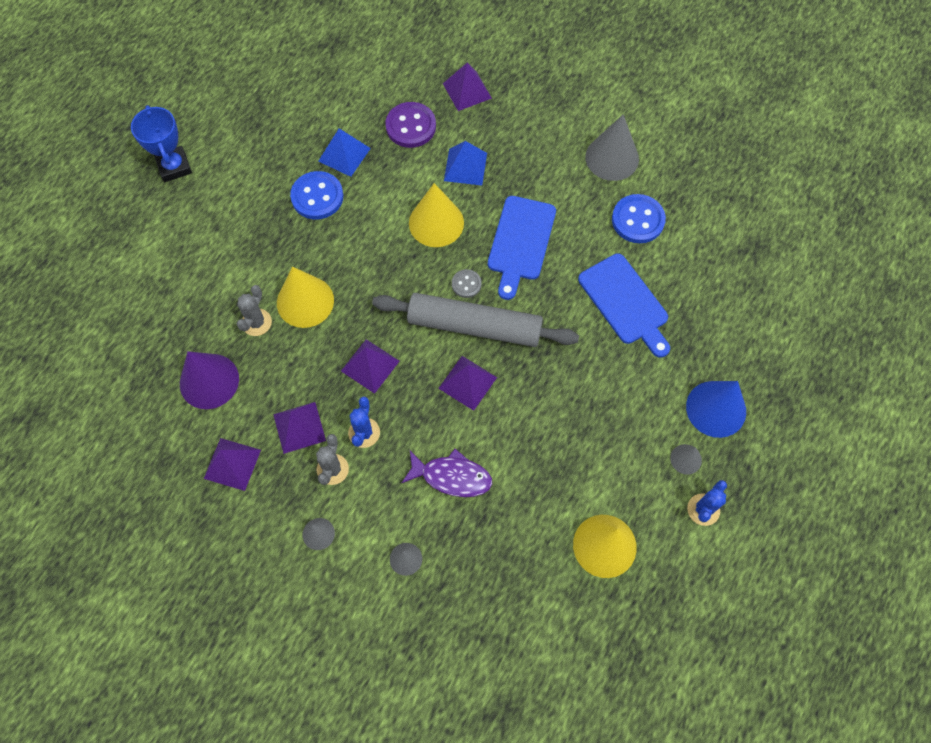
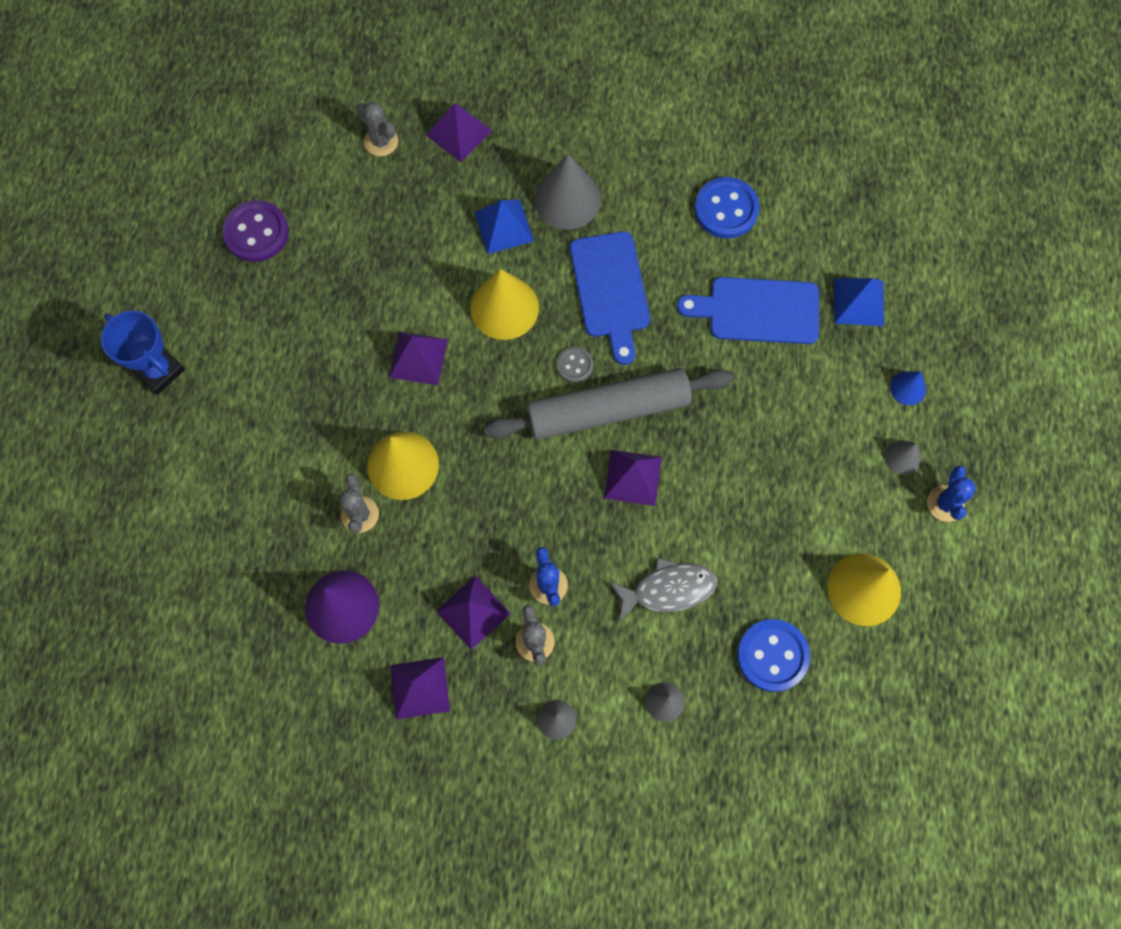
camera: 25 degrees left, 5 degrees up
(317, 197) = (351, 335): blue button -> blue button (772, 655)
(344, 154) = (355, 270): blue pyramid -> blue pyramid (858, 302)
(370, 366) = (515, 507): purple pyramid -> purple pyramid (418, 358)
(409, 75) = (381, 141): none -> grey cactus
(411, 126) = (416, 203): purple button -> purple button (256, 232)
(452, 476) = (668, 589): purple fish -> grey fish
(612, 158) = (663, 147): grey cone -> grey cone (567, 199)
(625, 302) = (758, 311): blue cutting board -> blue cutting board turned 150 degrees clockwise
(716, 409) = (908, 388): blue cone -> blue cone, size x0.51

